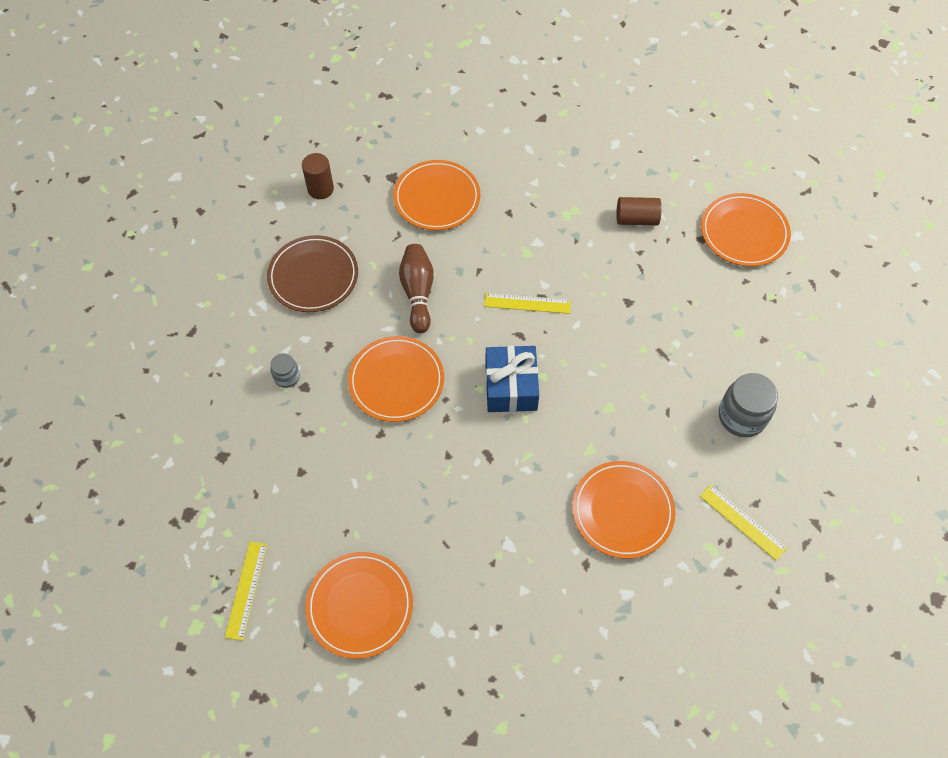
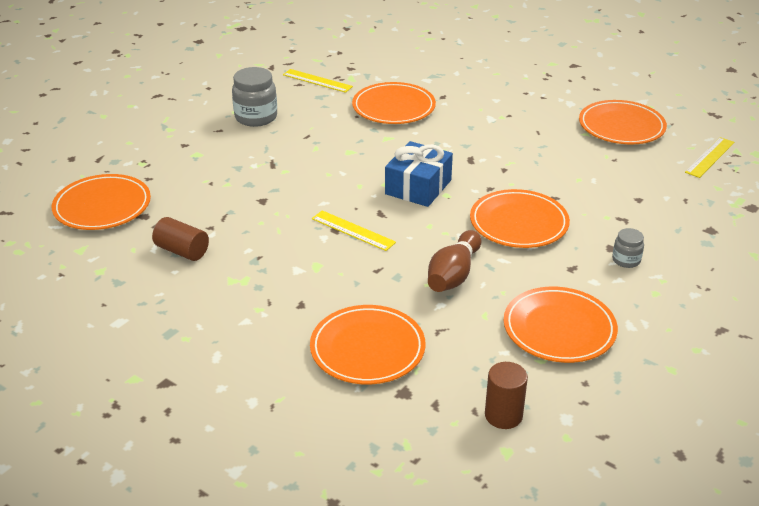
camera: 150 degrees left, 25 degrees down
(313, 276) = (559, 329): brown plate -> orange plate
(742, 521) = (317, 81): yellow ruler -> yellow ruler turned 45 degrees counterclockwise

